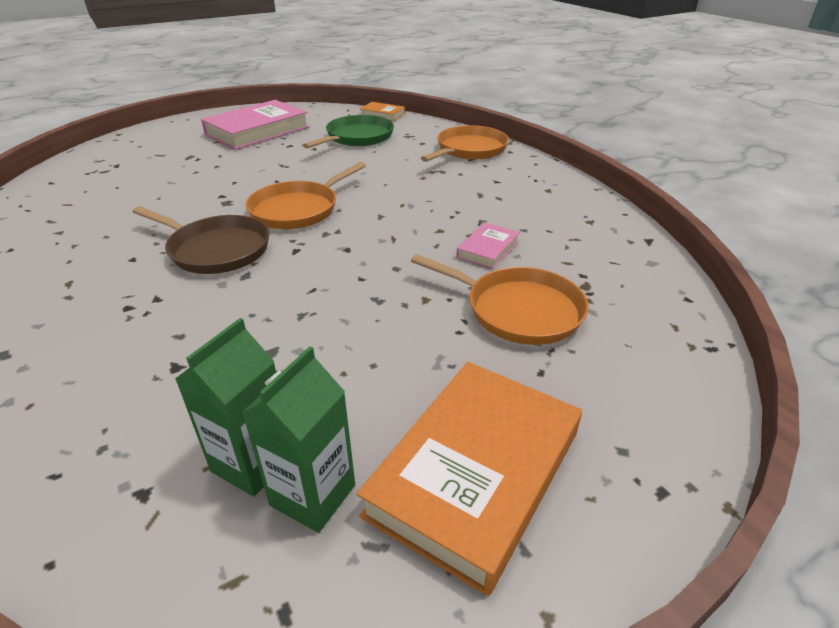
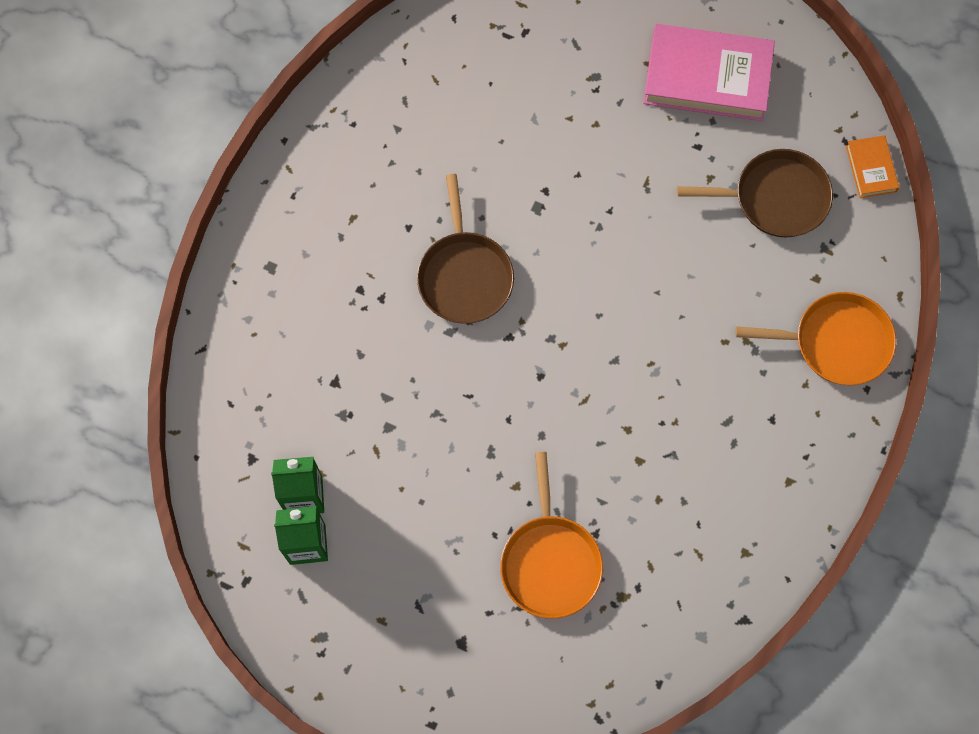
camera: 55 degrees right, 35 degrees up
(298, 209) = (572, 280): orange pan -> none
(357, 137) = (775, 198): green pan -> brown pan
(475, 473) = (378, 618): orange book -> none
(488, 249) = (624, 490): pink book -> none

